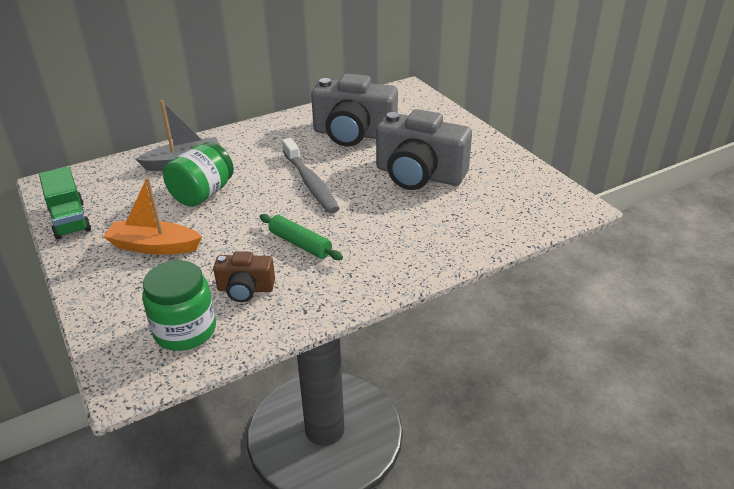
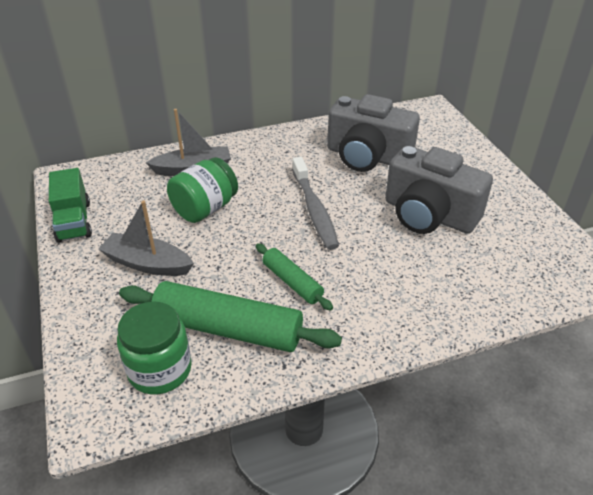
camera: 10 degrees right, 5 degrees up
(154, 246) = (147, 264): orange boat -> grey boat
(245, 289) = (228, 329): brown camera -> green rolling pin

